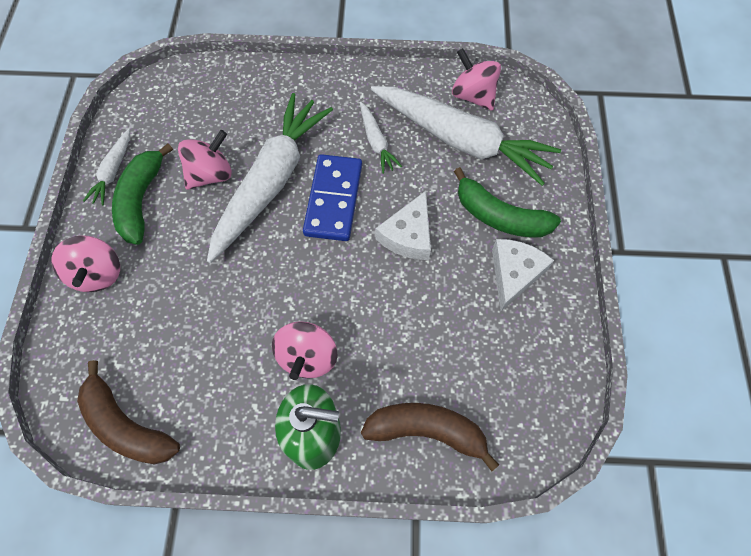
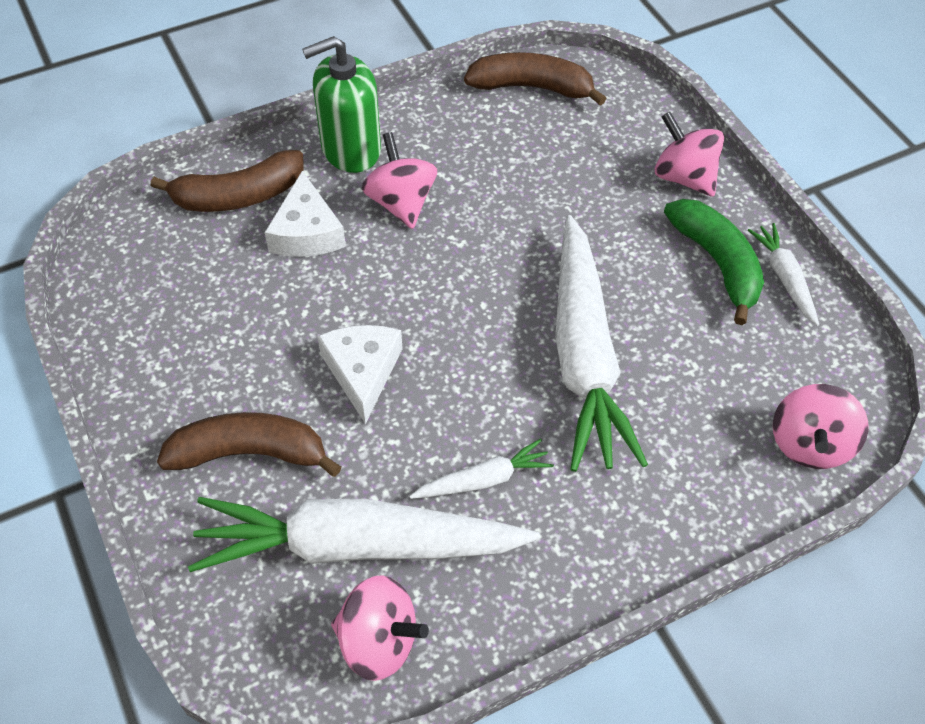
camera: 150 degrees right, 10 degrees down
(210, 174) = (666, 329): pink spinning top -> pink spinning top (809, 444)
(333, 199) = (488, 371): blue domino -> none
(376, 142) = (483, 480): white carrot -> white carrot turned 120 degrees clockwise
(499, 216) = (250, 453): green banana -> brown banana
(514, 274) = (201, 386): white cheese -> white cheese (306, 232)

